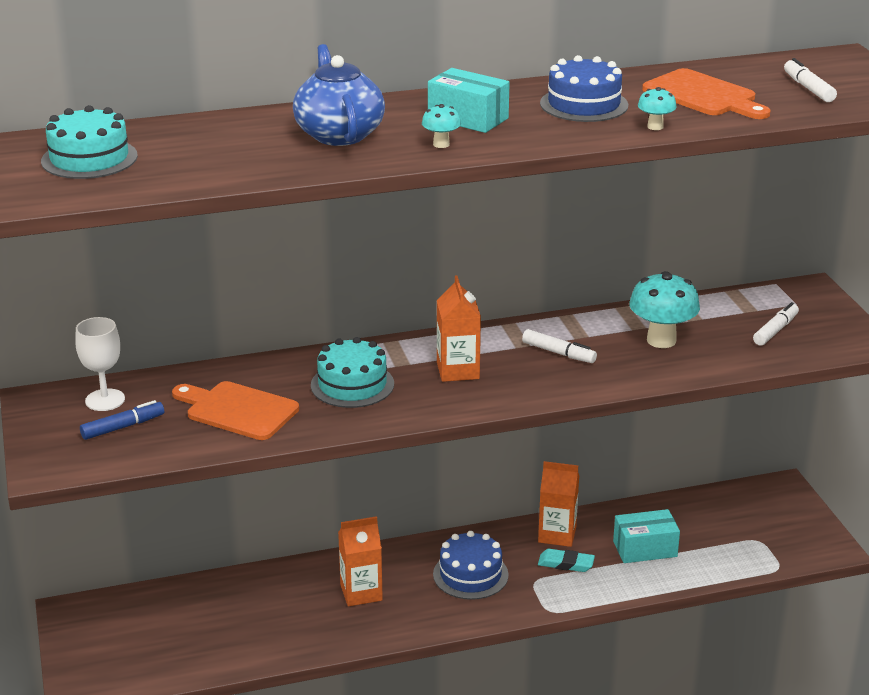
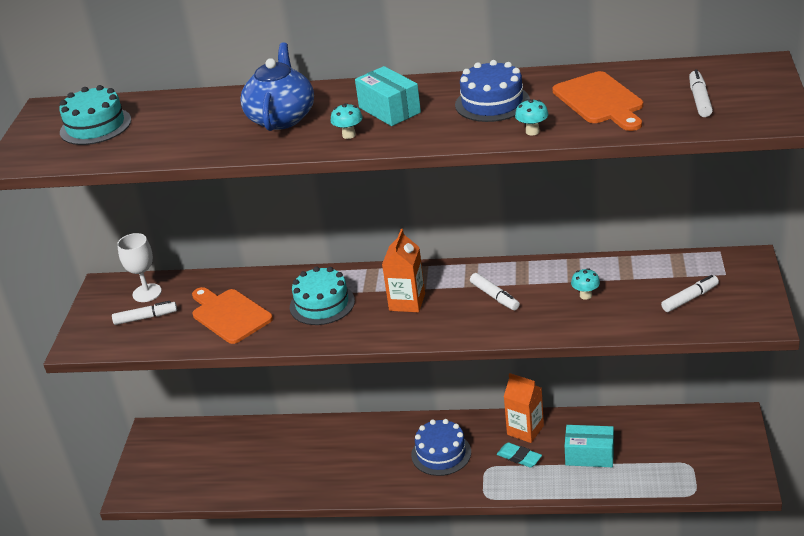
camera: 25 degrees right, 5 degrees up
(122, 427) = (145, 318): blue marker -> white marker
(361, 592) = (353, 454): orange carton -> none
(661, 340) = (585, 295): turquoise mushroom -> turquoise mushroom, size x0.49

